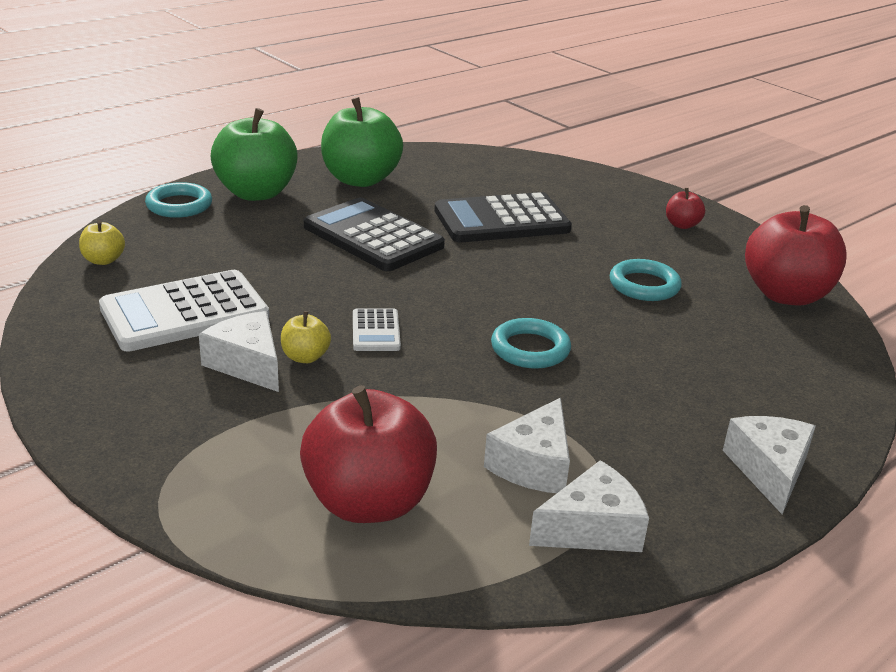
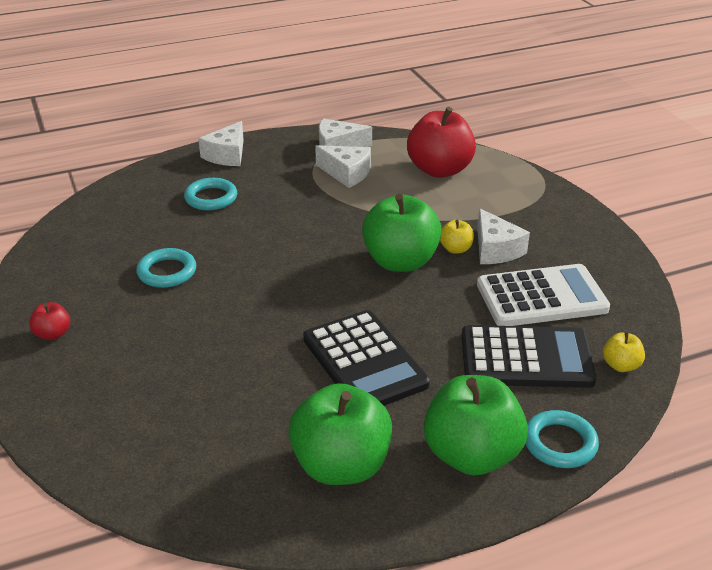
camera: 160 degrees left, 5 degrees up
(375, 331) = (400, 261): white calculator -> green apple
(501, 220) = (224, 367): black calculator -> black calculator (526, 358)
(530, 349) = (300, 234): turquoise ring -> turquoise ring (211, 198)
(533, 464) = (346, 173): white cheese -> white cheese turned 75 degrees clockwise
(786, 295) = (67, 248): red apple -> none

